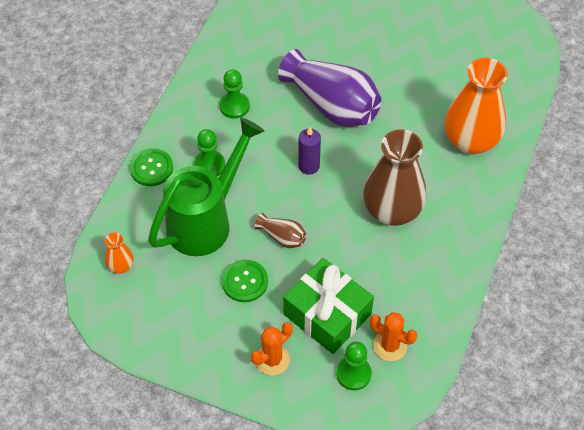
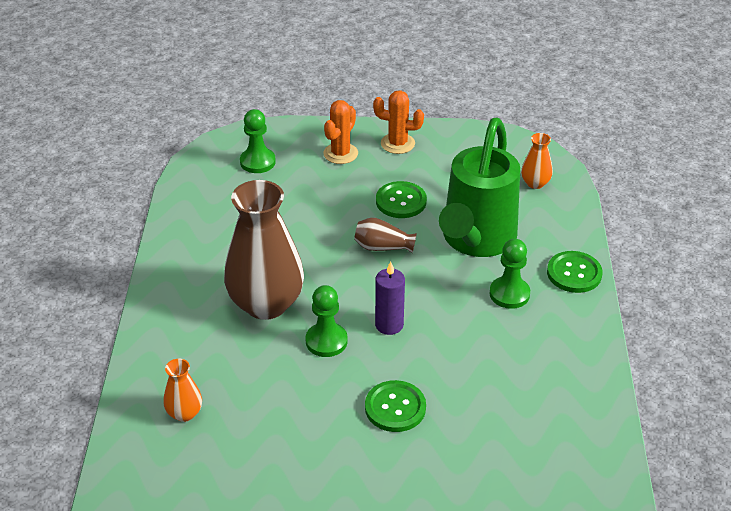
camera: 160 degrees right, 15 degrees down
(234, 106) = (525, 369): green pawn -> green pawn (326, 341)
(327, 314) = (302, 197): green gift -> none
(332, 105) = (395, 408): purple vase -> green button
(390, 346) = (229, 189): orange cactus -> orange cactus (397, 143)
(471, 141) = (184, 413): orange vase -> orange vase, size x0.44

